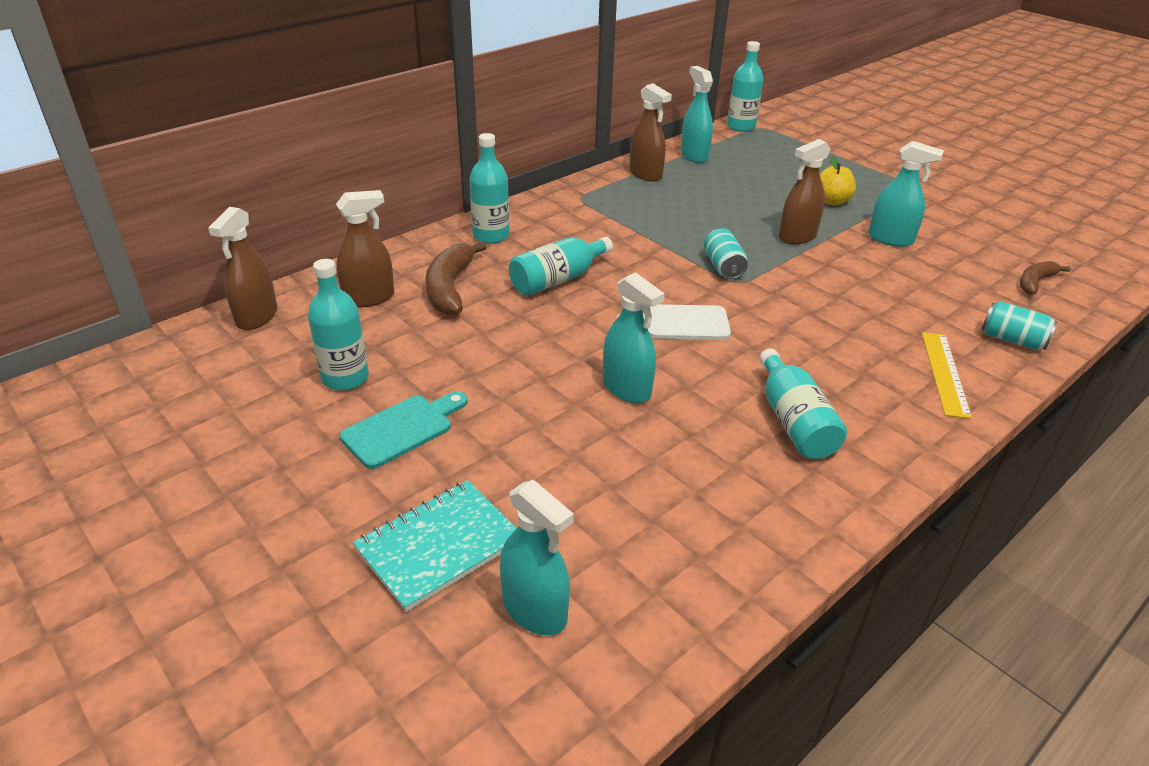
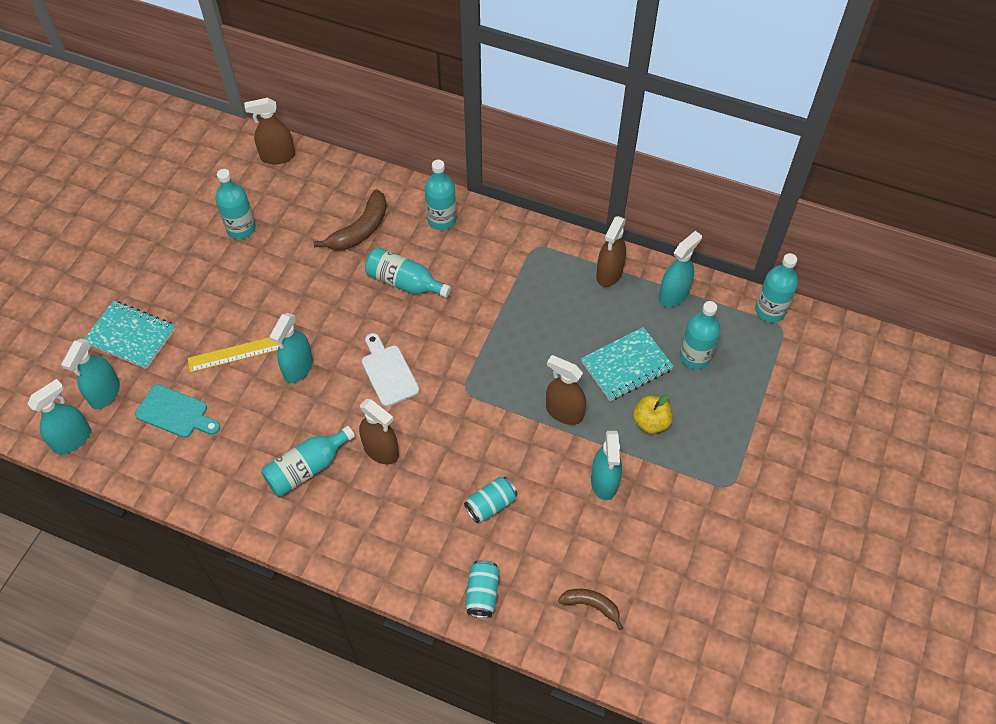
camera: 65 degrees right, 20 degrees up
(369, 298) = (326, 196): brown spray bottle -> brown spray bottle (381, 450)
(402, 429) = (209, 277): turquoise cutting board -> turquoise cutting board (175, 413)
(450, 288) = (360, 230): brown banana -> brown banana turned 150 degrees clockwise
(608, 684) = (72, 439): none -> turquoise spray bottle
(723, 267) = (482, 375): turquoise can -> turquoise can (491, 505)
(760, 194) = (626, 365): none -> turquoise notebook
(769, 165) = (695, 356): none -> turquoise bottle
(944, 373) = (409, 550): yellow ruler -> yellow ruler (236, 353)

